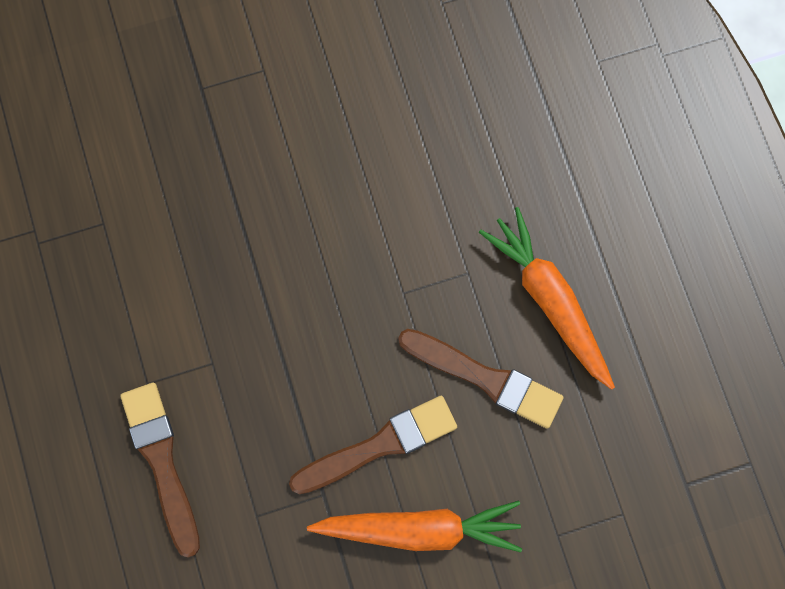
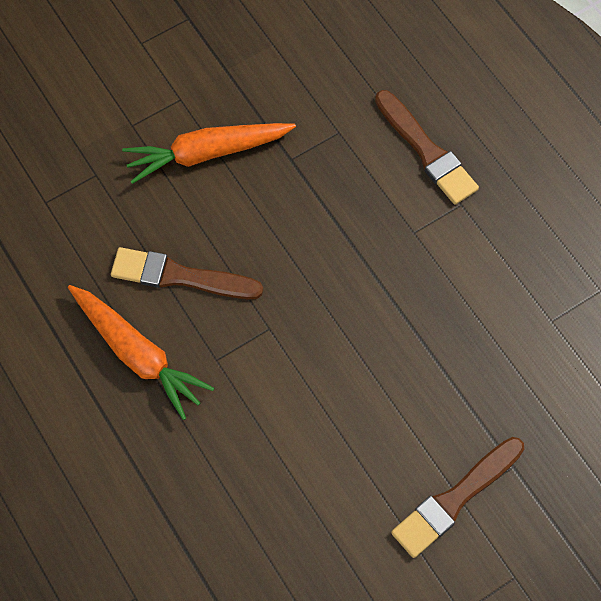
camera: 165 degrees right, 10 degrees down
(379, 445) = (256, 204): brown brush -> brown brush (455, 499)

